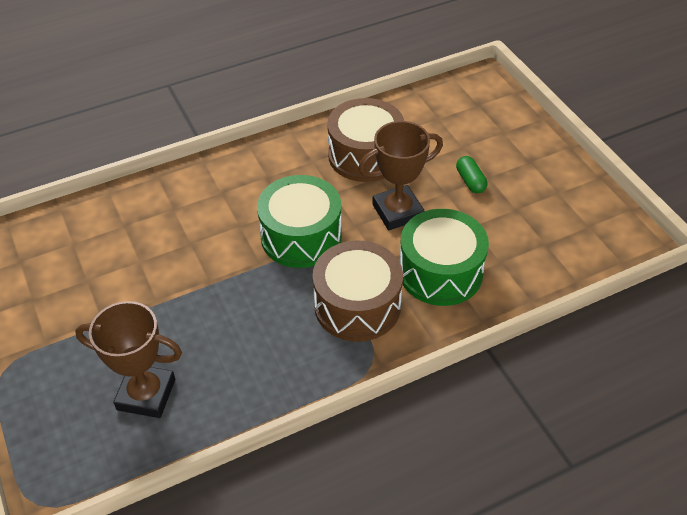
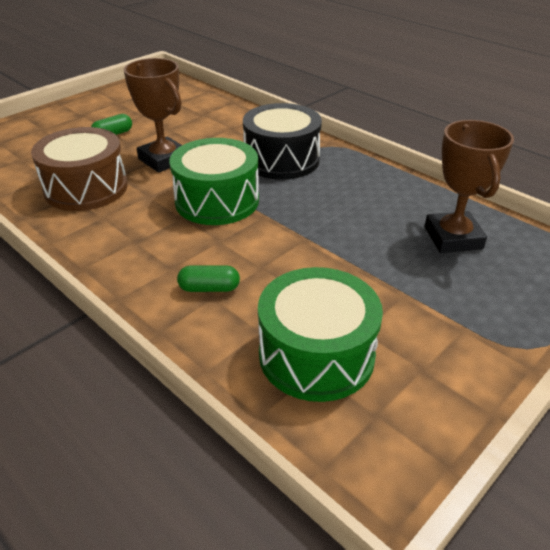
camera: 110 degrees left, 10 degrees down
(184, 208) = (209, 288): none -> green capsule
(357, 305) = (281, 160): brown drum -> black drum
(440, 272) = (225, 133): green drum -> green drum (316, 355)

